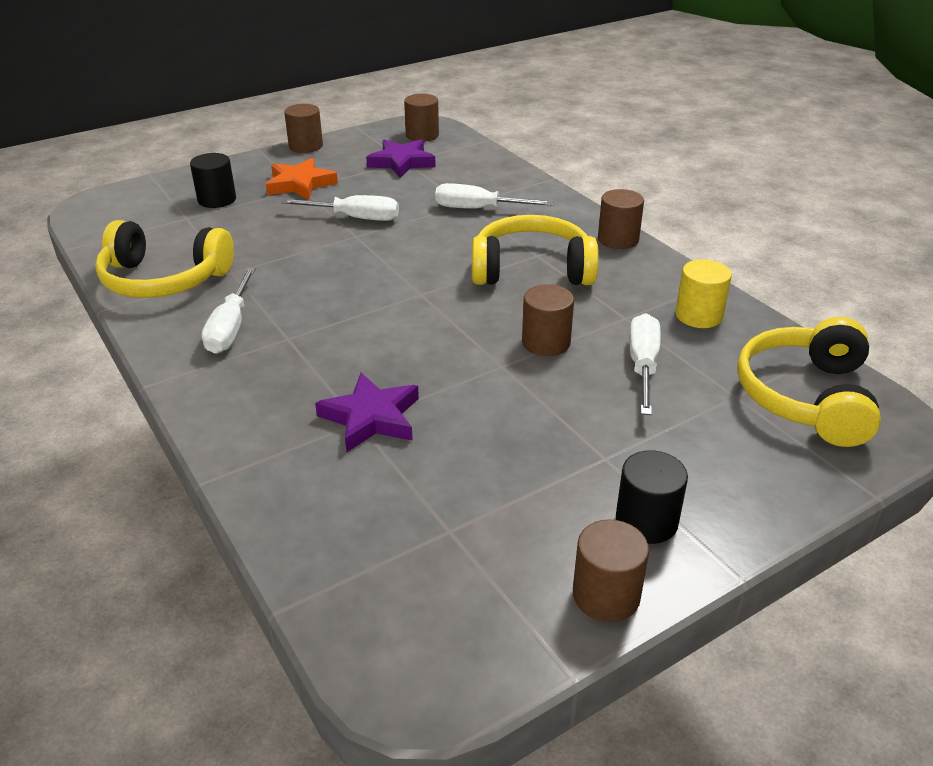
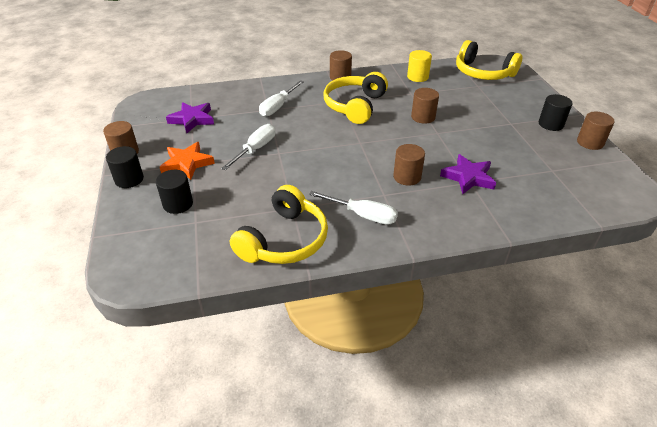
camera: 70 degrees left, 5 degrees up
(254, 162) = (129, 179): none -> black cylinder
(422, 135) = (158, 105): brown cylinder -> brown cylinder (407, 177)
(643, 365) = (450, 99): white screwdriver -> none

